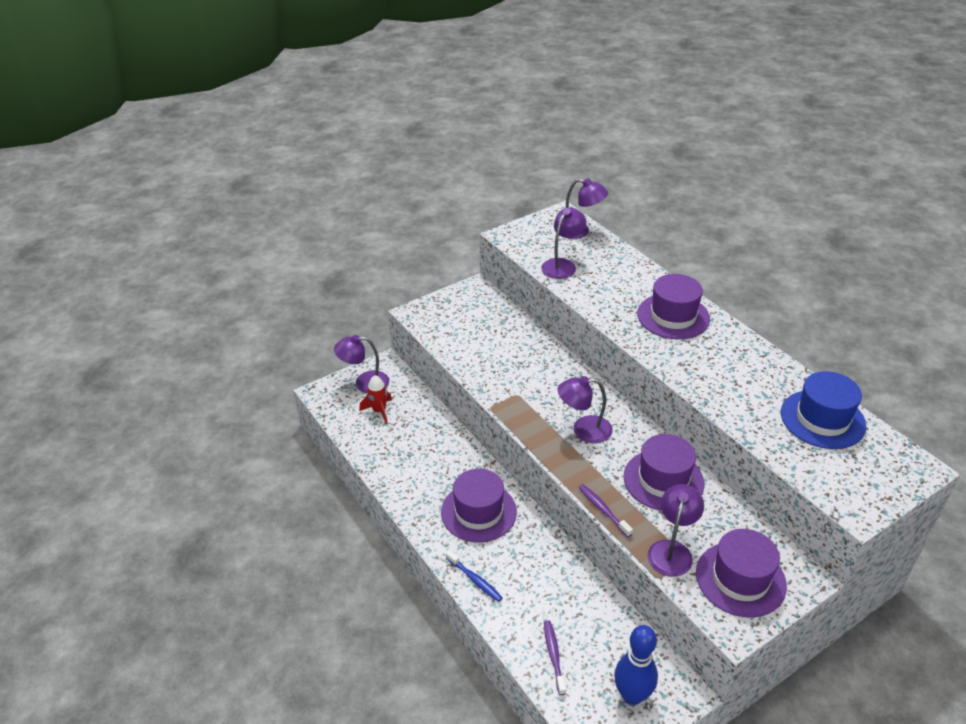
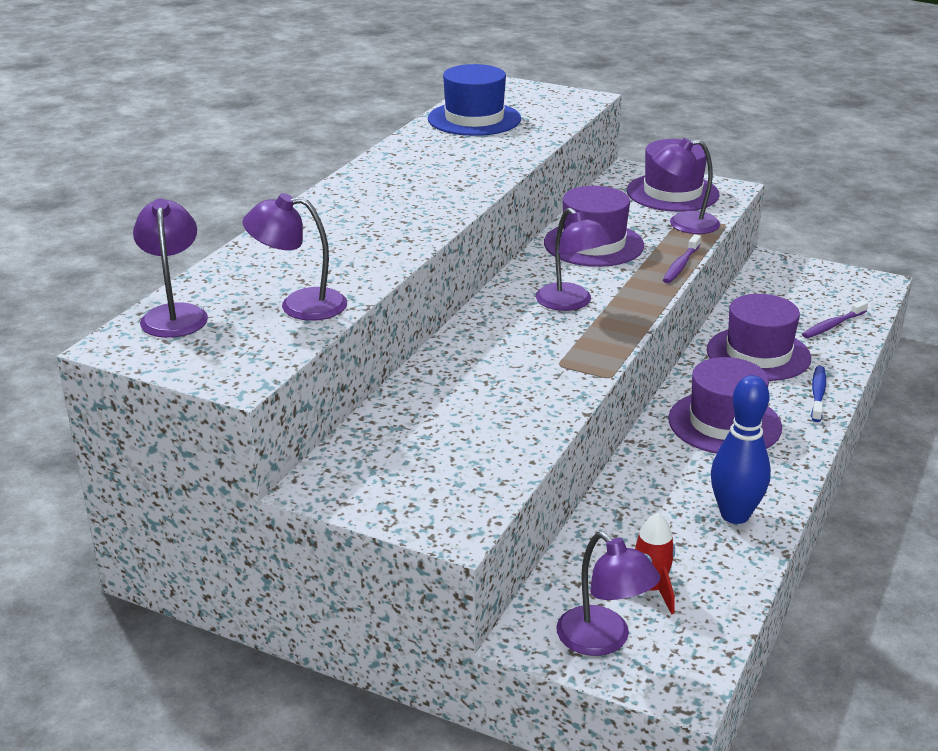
camera: 120 degrees left, 10 degrees down
(632, 695) = (812, 281): blue bowling pin -> blue bowling pin (735, 515)
(673, 316) = (363, 207): purple hat -> purple hat (758, 354)

